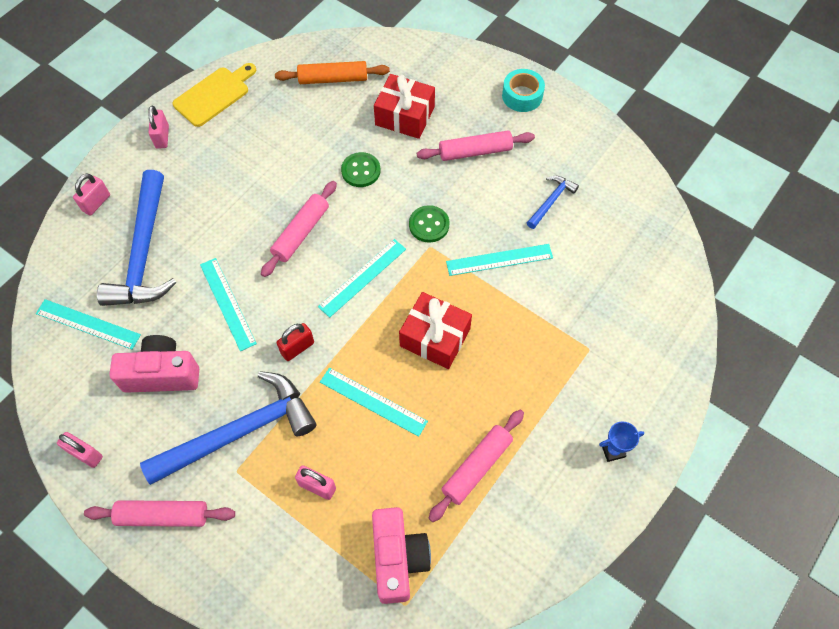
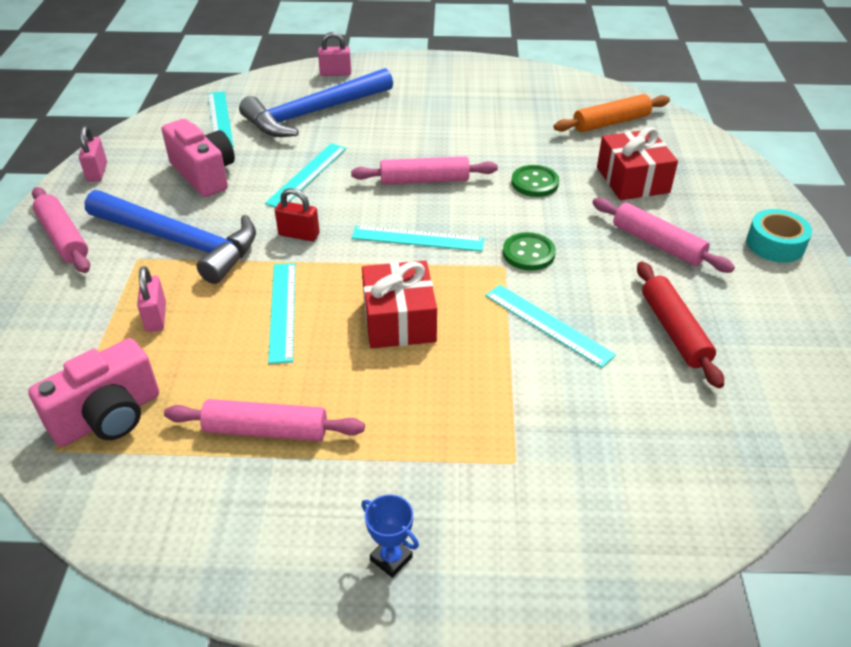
camera: 55 degrees right, 20 degrees down
(162, 137) = (433, 72): pink padlock -> none
(214, 95) = (506, 75): yellow cutting board -> none
(333, 79) = (611, 122): orange rolling pin -> orange rolling pin turned 75 degrees counterclockwise
(551, 201) = (674, 330): blue hammer -> red rolling pin

